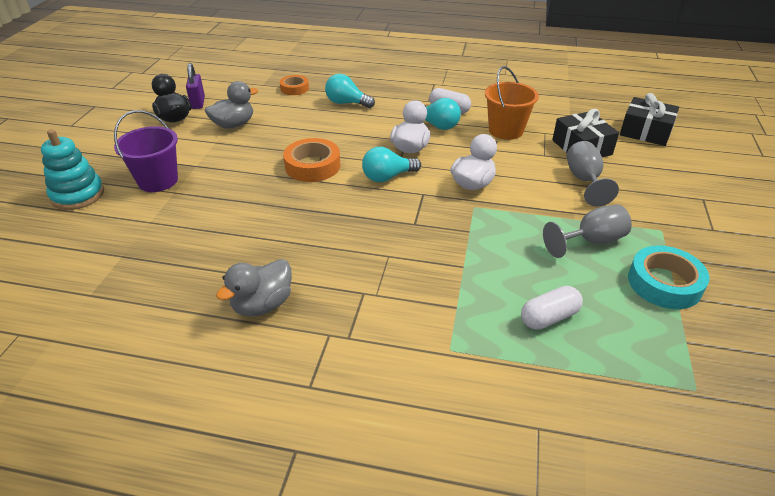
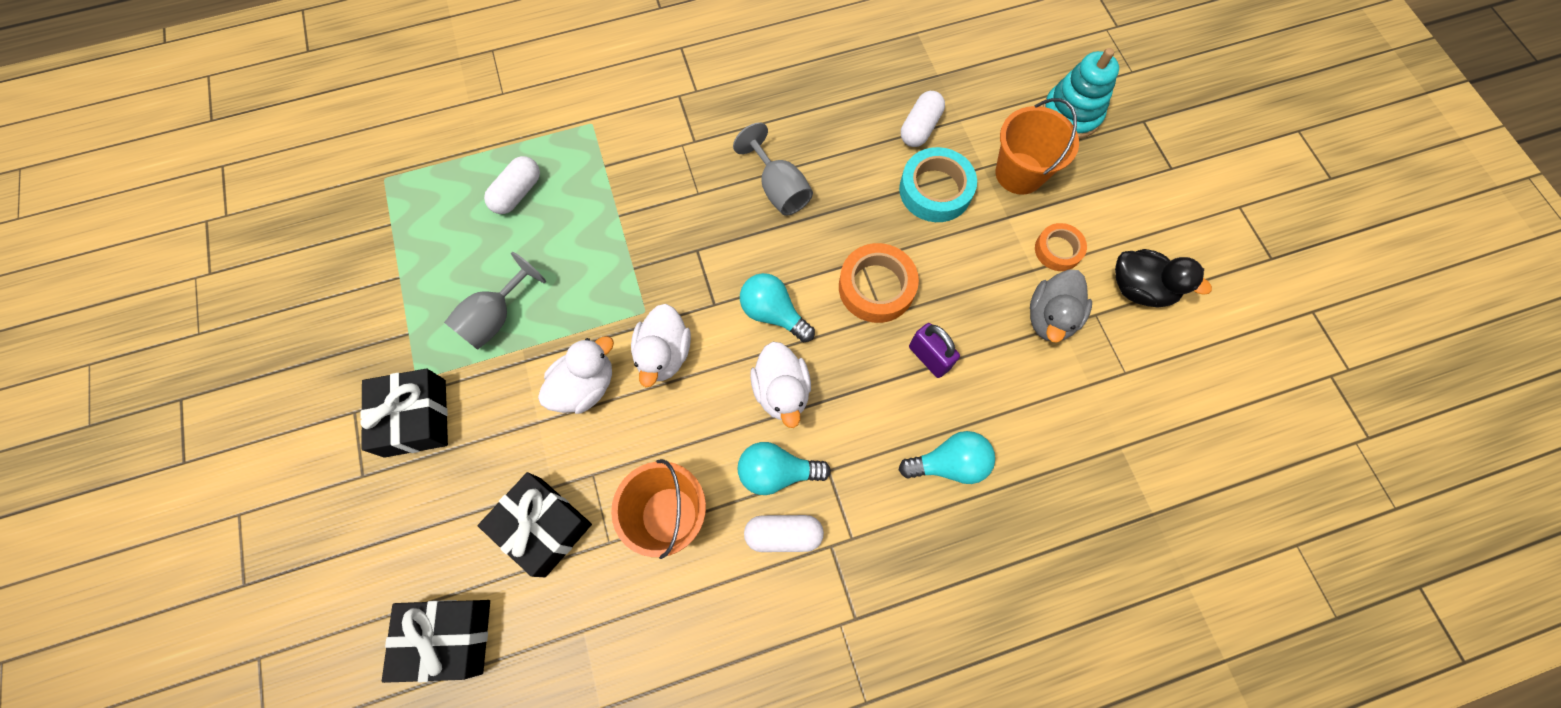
camera: 150 degrees right, 30 degrees up
(158, 180) = (1019, 173): purple bucket -> orange bucket
(183, 229) = (919, 127): none -> white capsule
(198, 103) = (1153, 341): purple padlock -> purple padlock (929, 357)
(262, 304) = (770, 89): grey duck -> none
(294, 88) = (1062, 463): orange tape -> orange tape (1058, 250)
(387, 177) = (773, 313): turquoise light bulb -> turquoise light bulb turned 90 degrees counterclockwise
(534, 188) = (585, 386): none -> white duck
(584, 180) = (523, 437): grey goblet -> grey goblet (778, 188)
(663, 212) = (415, 418): none -> black gift
(664, 283) = (411, 289): turquoise tape -> turquoise tape (935, 190)

